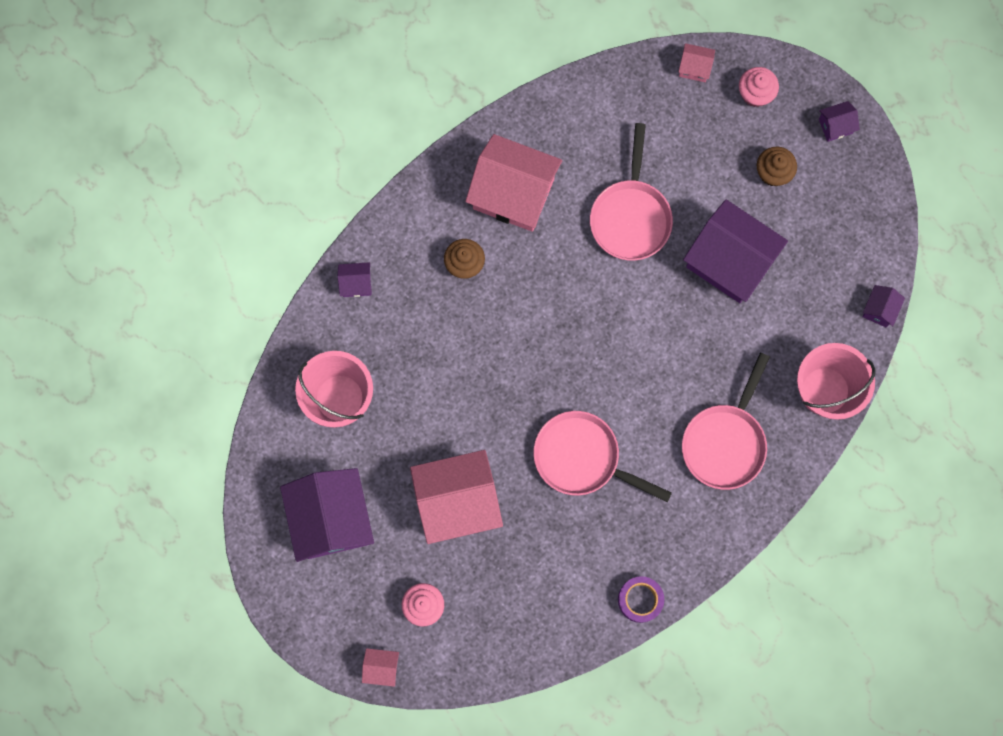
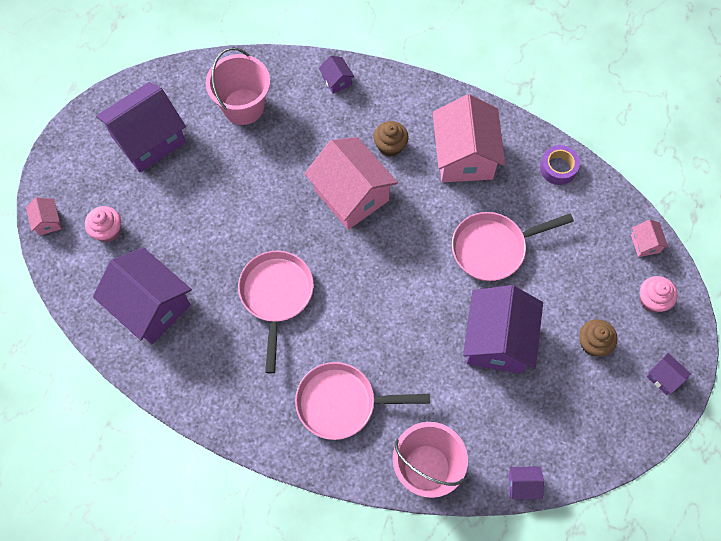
camera: 65 degrees right, 10 degrees down
(457, 501) = (200, 220): pink house -> pink house (351, 195)
(534, 592) = (150, 306): none -> purple house
(640, 600) = (178, 391): purple tape -> purple tape (558, 168)

